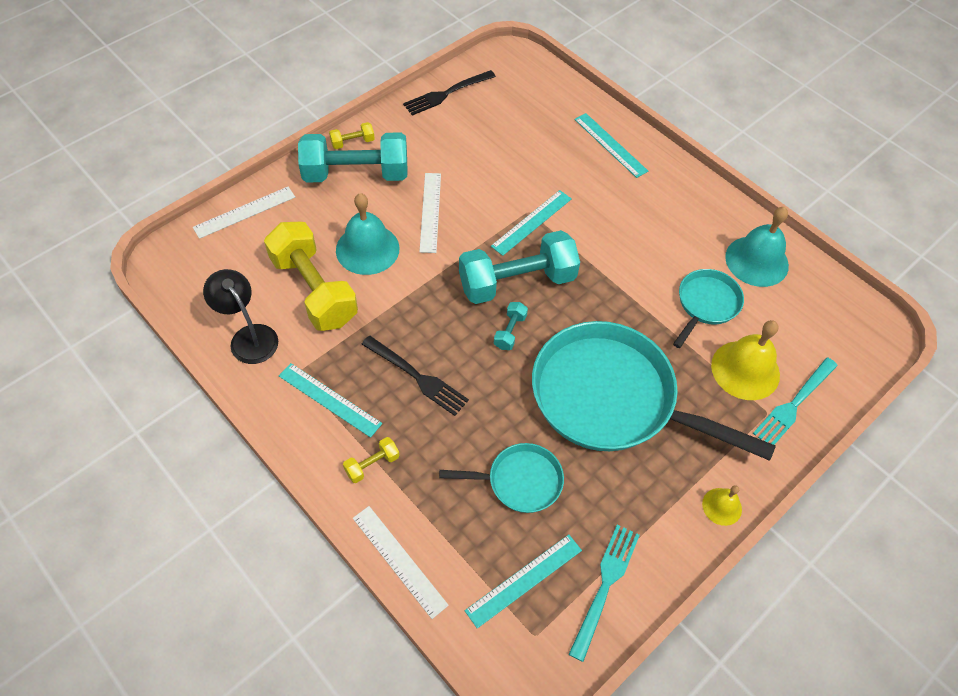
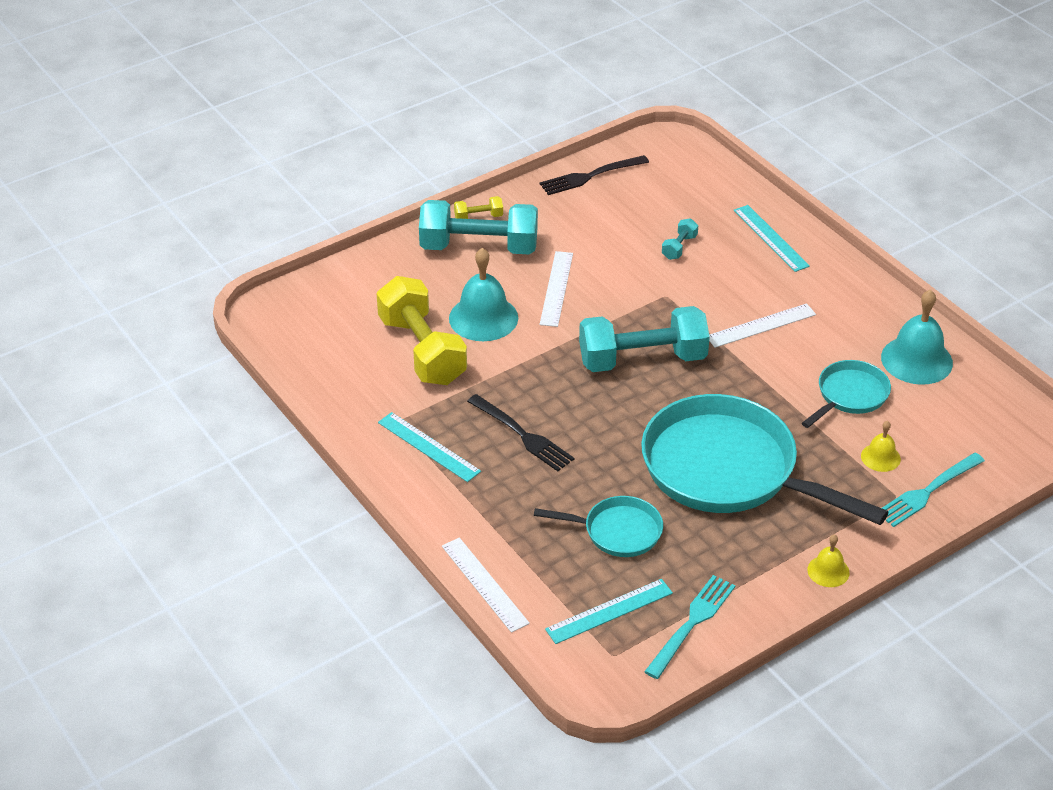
camera: 10 degrees right, 15 degrees down
(244, 212) = (354, 275): white ruler -> white ruler (761, 326)
(249, 337) = (350, 386): black lamp -> none
(372, 464) = (466, 505): yellow dumbbell -> none
(510, 331) = (627, 403): turquoise dumbbell -> turquoise dumbbell (679, 247)
(532, 222) = (668, 306): turquoise ruler -> none
(745, 370) = (880, 457): yellow bell -> yellow bell, size x0.53

